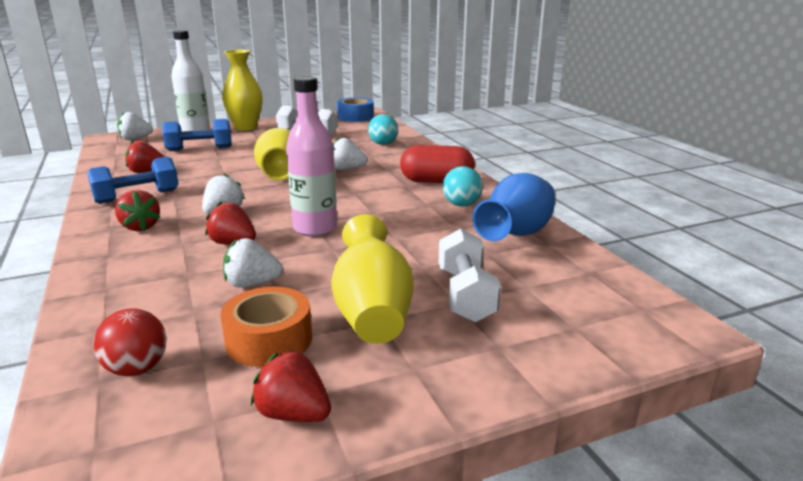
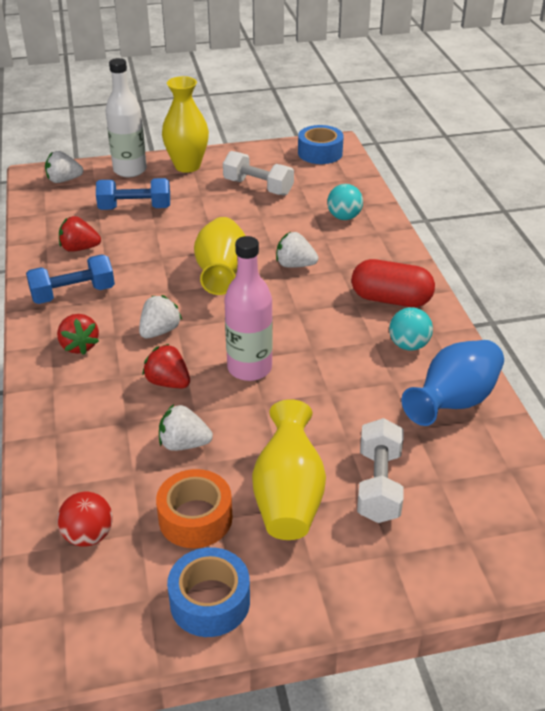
camera: 10 degrees right, 15 degrees up
(293, 414) = (210, 601): red strawberry -> blue tape

